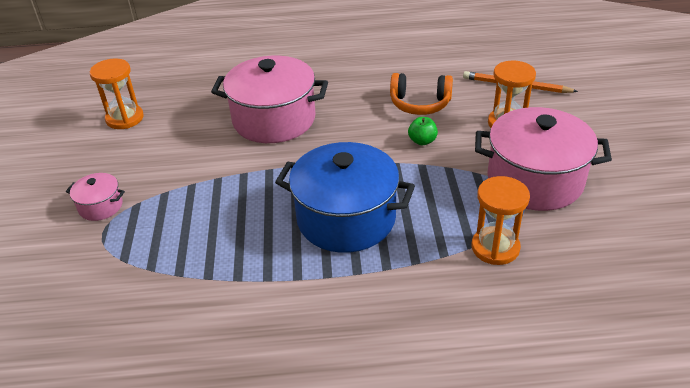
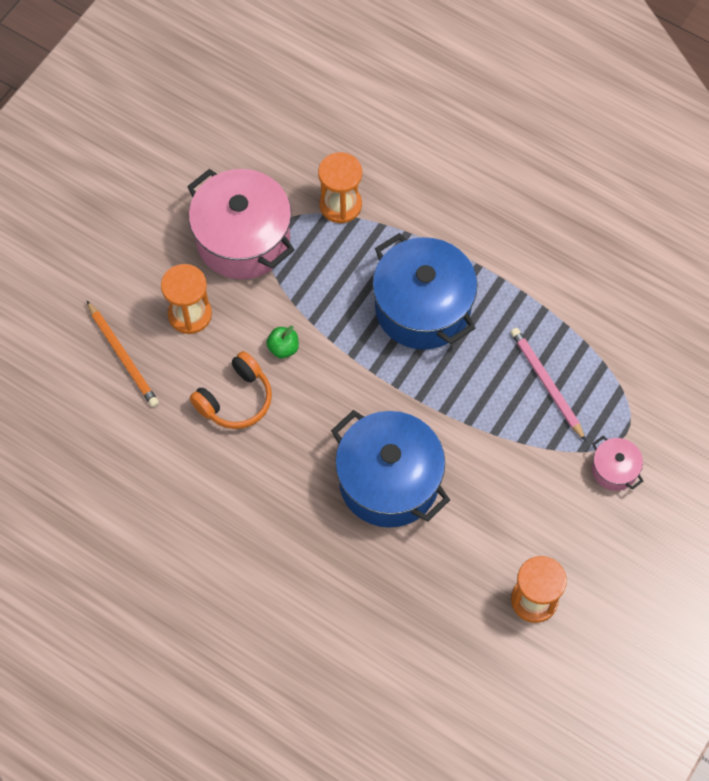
camera: 145 degrees left, 25 degrees up
(196, 228) = (546, 384): none -> pink pencil
(274, 120) = (389, 481): pink pot -> blue pot
(420, 104) = (235, 399): orange headphones -> orange headphones turned 90 degrees clockwise

